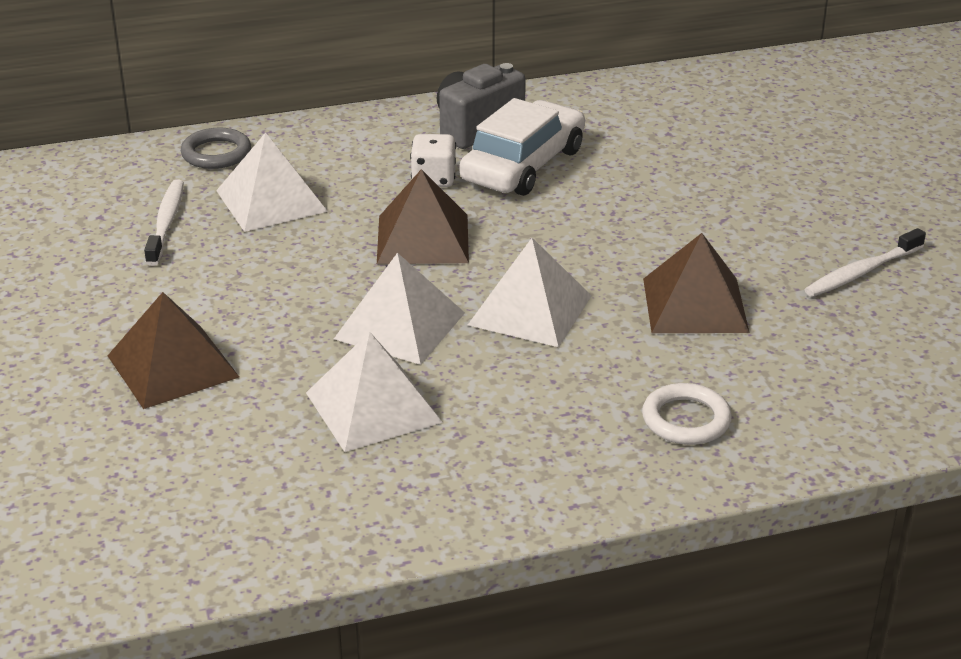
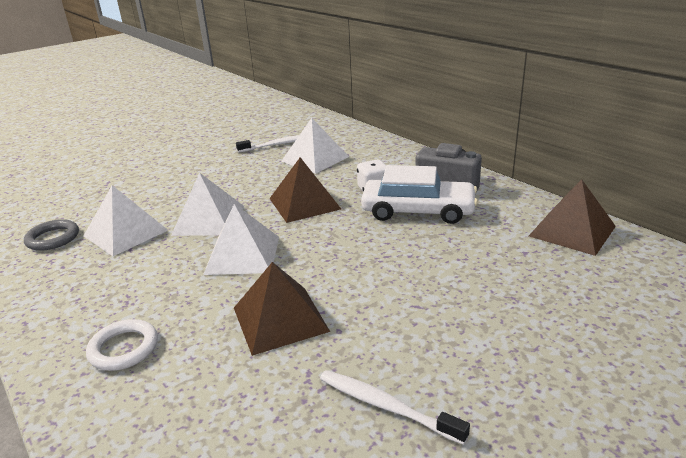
camera: 70 degrees right, 5 degrees down
(173, 366) = (154, 178): brown pyramid -> brown pyramid (572, 231)
(216, 153) = (350, 137): grey ring -> grey ring (53, 238)

